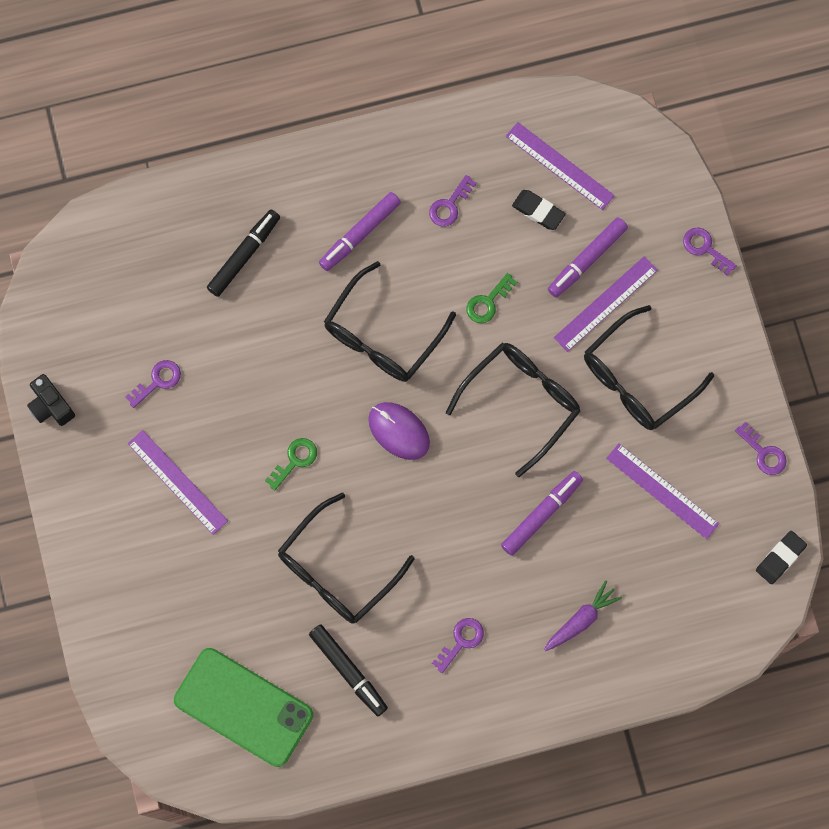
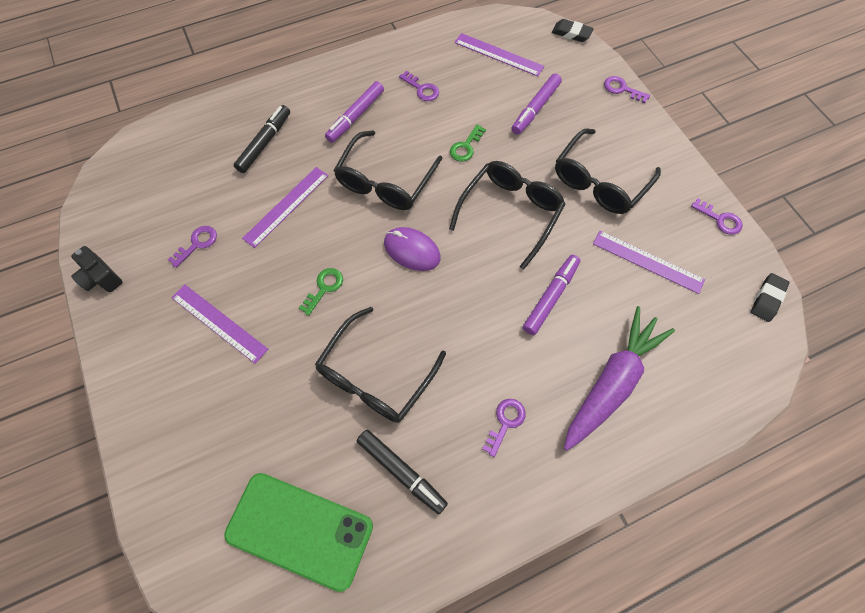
camera: 10 degrees left, 10 degrees down
(449, 205) = (422, 89): purple key -> purple key turned 75 degrees counterclockwise
(538, 211) = (490, 83): black eraser -> black eraser (571, 33)
(581, 619) = (611, 382): purple carrot -> purple carrot, size x1.89
(605, 303) = (558, 134): purple ruler -> purple ruler (286, 206)

